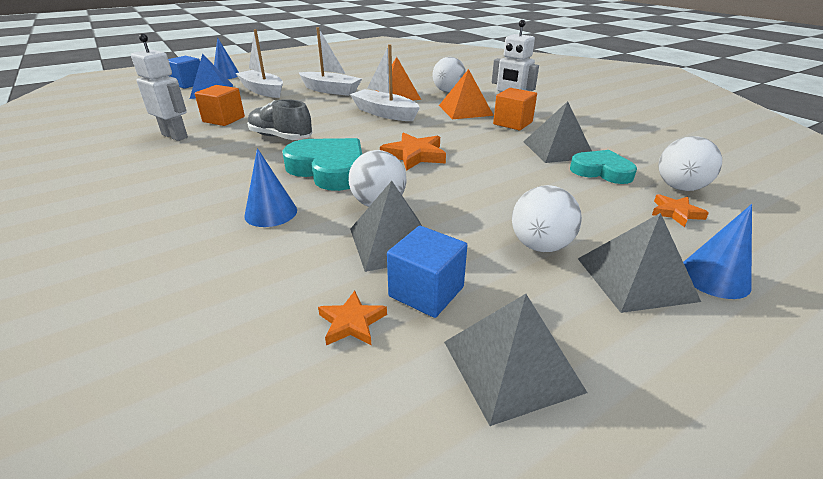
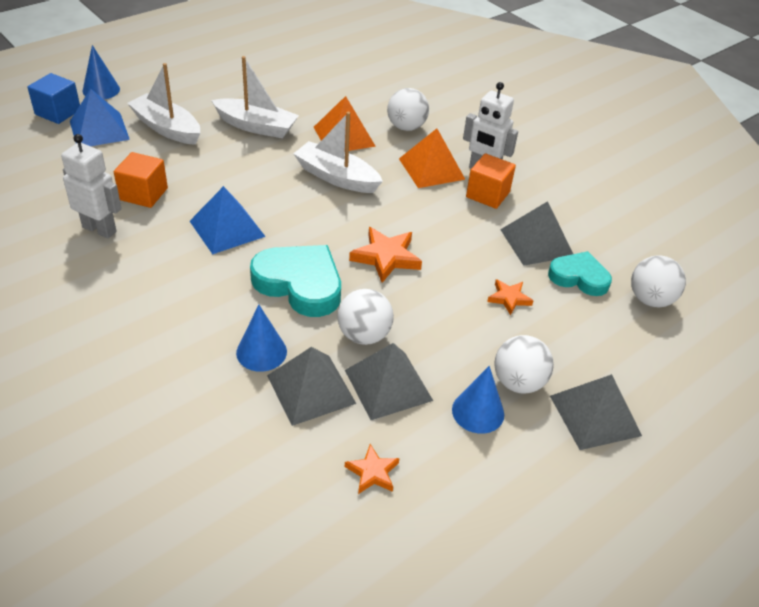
camera: 10 degrees left, 10 degrees up
(281, 137) = (227, 228): grey shoe -> blue pyramid
(426, 291) = (426, 438): blue cube -> none
(512, 366) = (498, 502): grey pyramid -> grey pyramid (311, 389)
(676, 213) = (640, 335): orange star -> orange star (509, 298)
(714, 277) = (657, 410): blue cone -> blue cone (478, 412)

